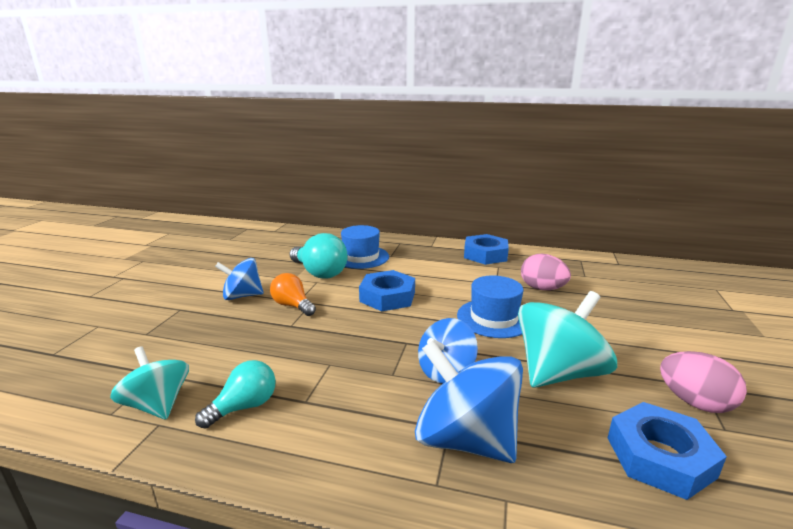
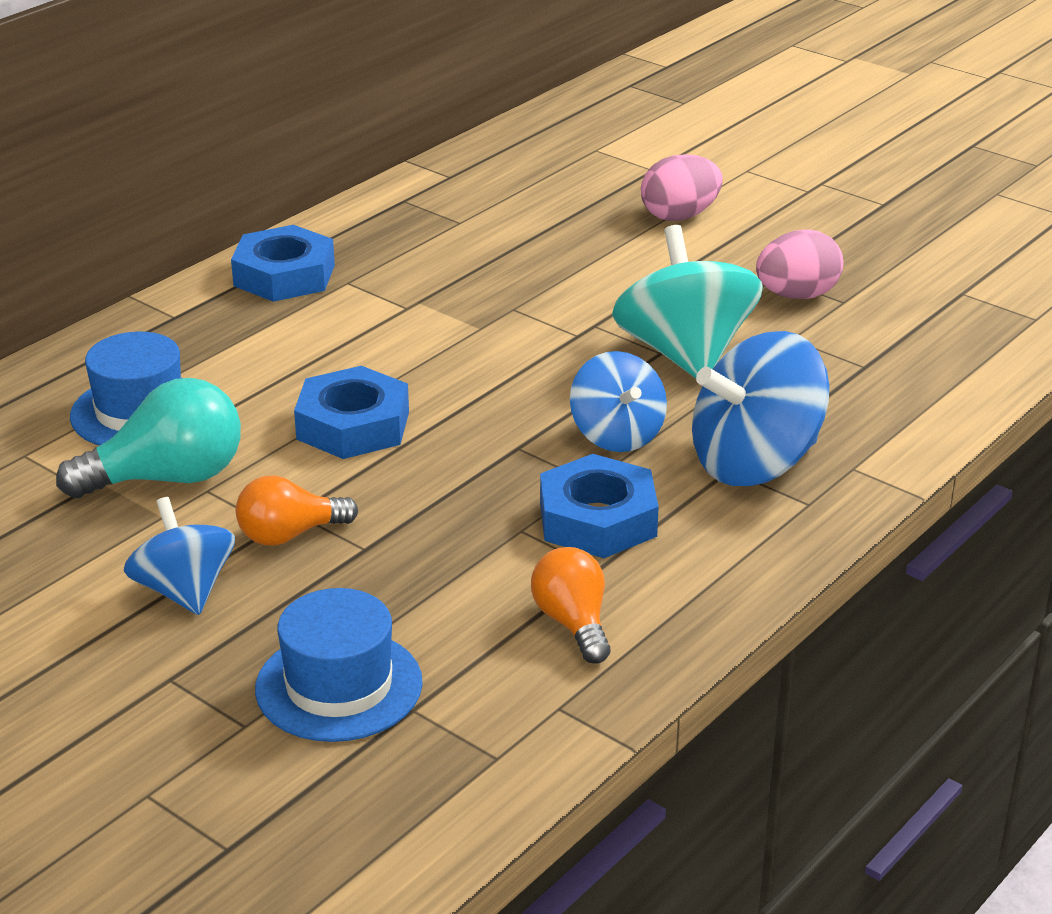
camera: 65 degrees left, 10 degrees up
(157, 405) = (508, 708): turquoise spinning top -> none
(242, 296) = (184, 591): blue spinning top -> blue spinning top turned 135 degrees clockwise
(244, 407) = (573, 623): turquoise light bulb -> orange light bulb
(494, 318) = (515, 350): blue hat -> blue hat (339, 686)
(542, 288) = (466, 275): pink egg -> pink egg (679, 216)
(660, 457) = (855, 357): blue nut -> blue nut (597, 519)

